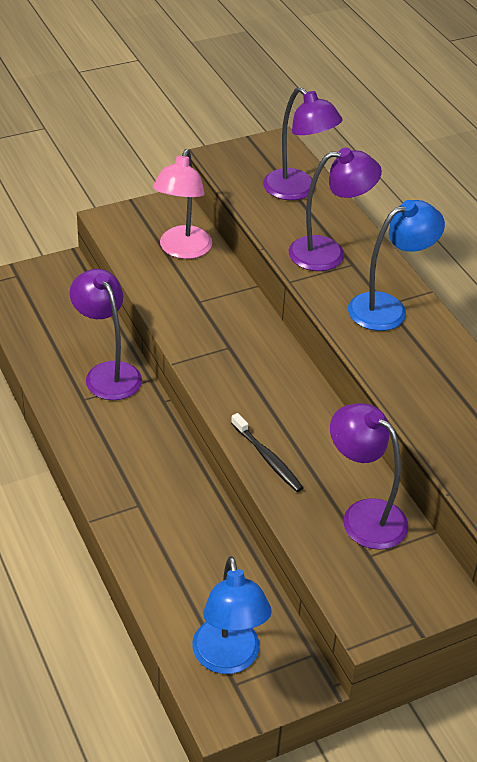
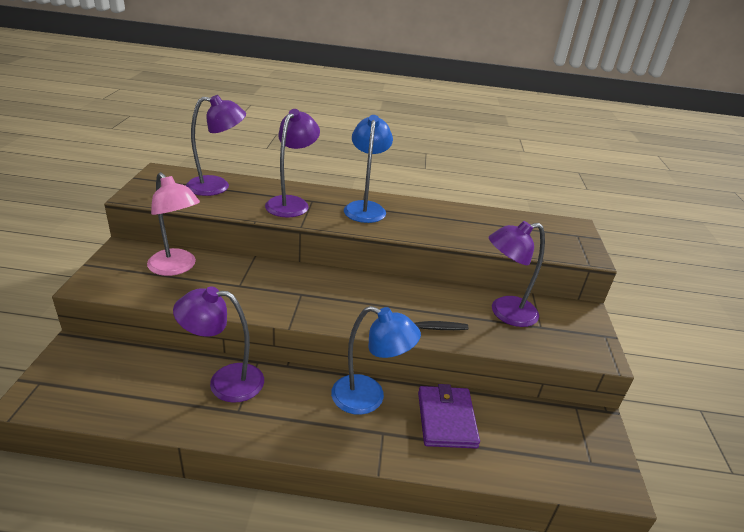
camera: 60 degrees left, 10 degrees down
(196, 545) = (446, 419): none -> purple wallet
(228, 659) = (566, 455): blue lamp -> blue lamp (368, 398)

